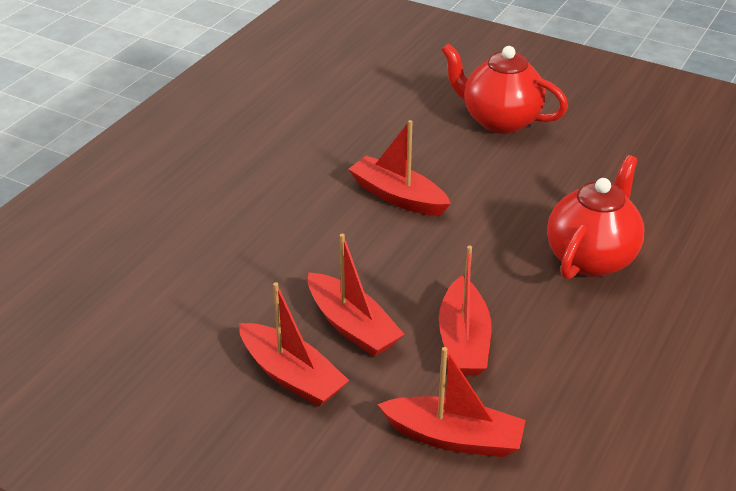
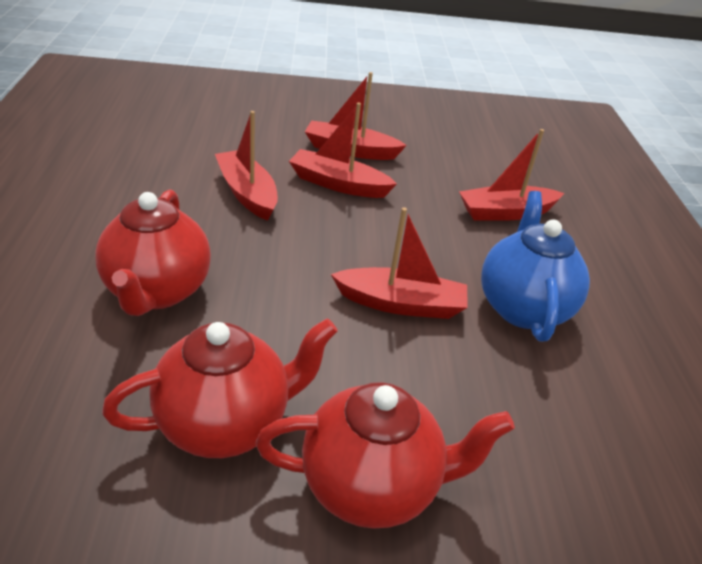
camera: 145 degrees right, 0 degrees up
(304, 169) = (522, 307): none -> blue teapot
(454, 437) = (221, 142): red boat -> red boat (505, 213)
(569, 166) = (225, 423): none -> red teapot

